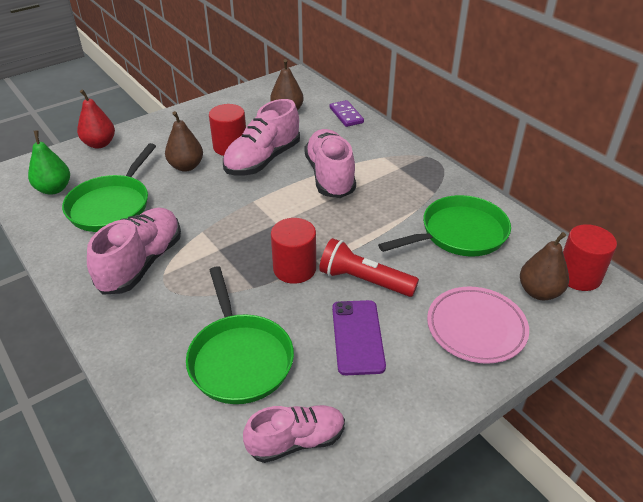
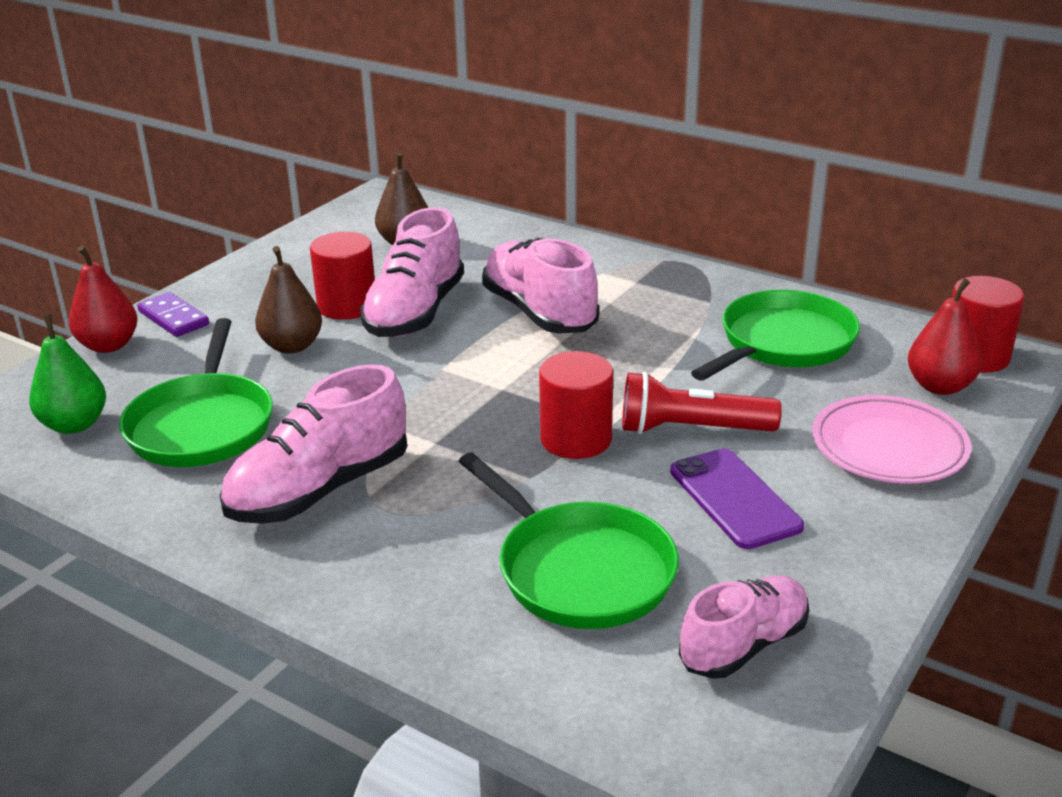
camera: 20 degrees left, 10 degrees down
(141, 263) = (319, 490): pink shoe -> pink shoe turned 135 degrees counterclockwise
(346, 115) = (504, 231): purple domino -> purple domino (173, 318)
(539, 292) = (939, 386): brown pear -> red pear

